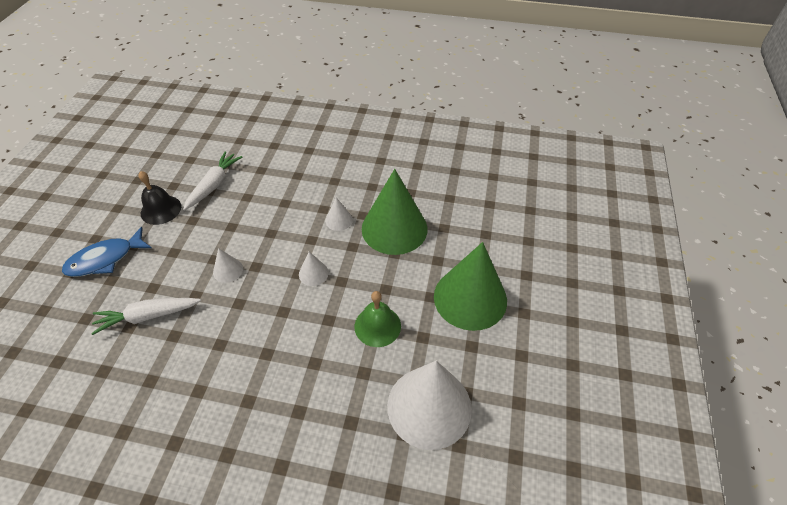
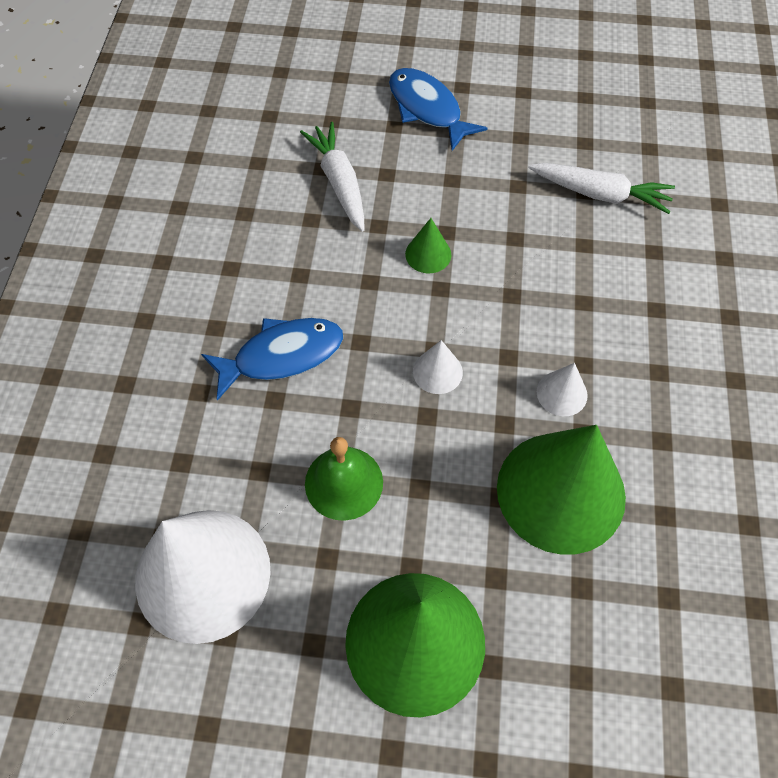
camera: 85 degrees right, 10 degrees up
(161, 209) = (531, 142): black bell -> none
(228, 270) = (428, 254): white cone -> green cone
(282, 357) = (282, 356): none -> blue fish

